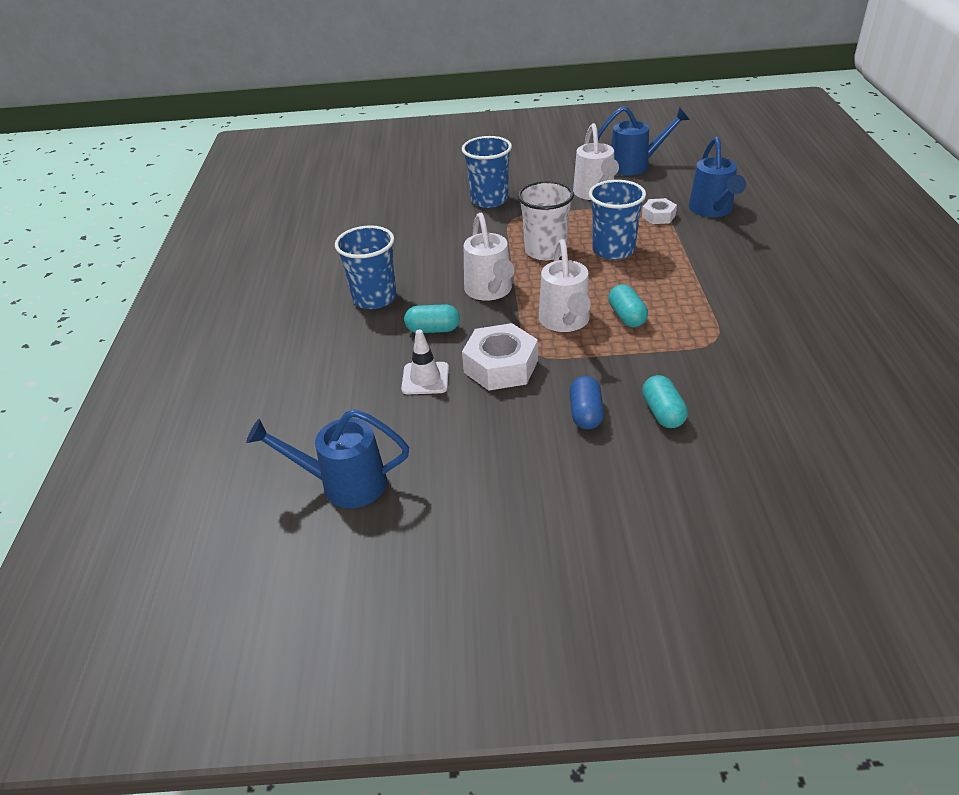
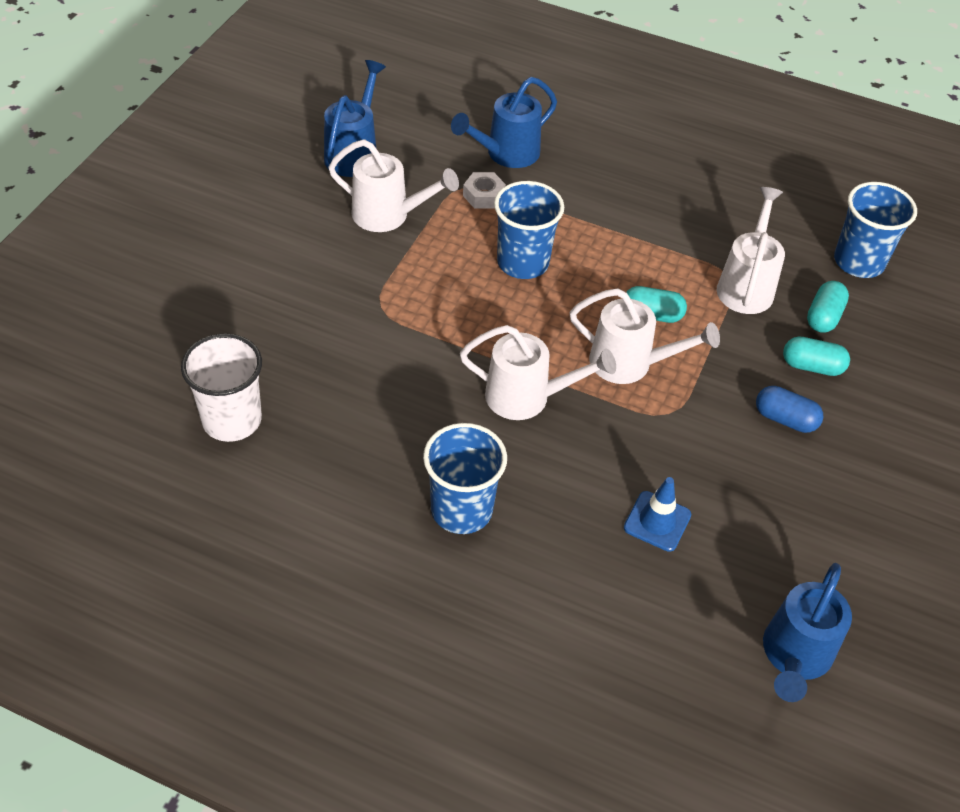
camera: 70 degrees left, 10 degrees up
(425, 378) = (657, 521): white traffic cone -> blue traffic cone
(433, 329) = (569, 479): turquoise capsule -> turquoise capsule (823, 317)
(489, 200) = (315, 308): blue cup -> blue cup (858, 262)
(501, 366) = (674, 449): white nut -> none
(545, 251) = (480, 314): white cup -> white cup (232, 420)
(712, 210) = (506, 154): blue watering can -> blue watering can turned 120 degrees clockwise
(716, 351) = (746, 285): none -> white watering can

